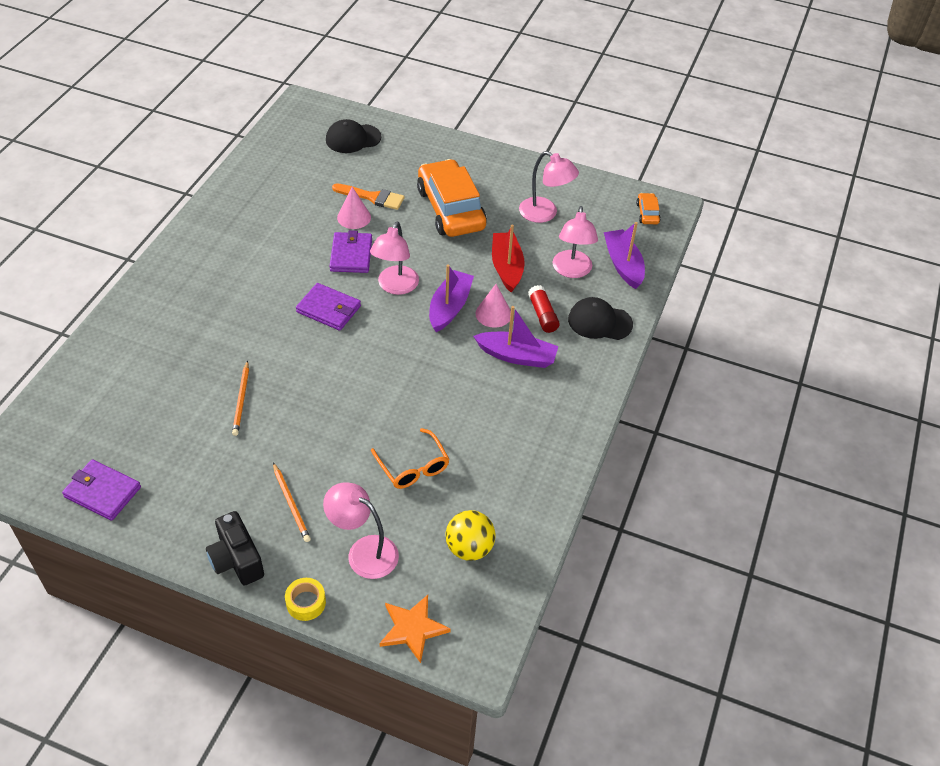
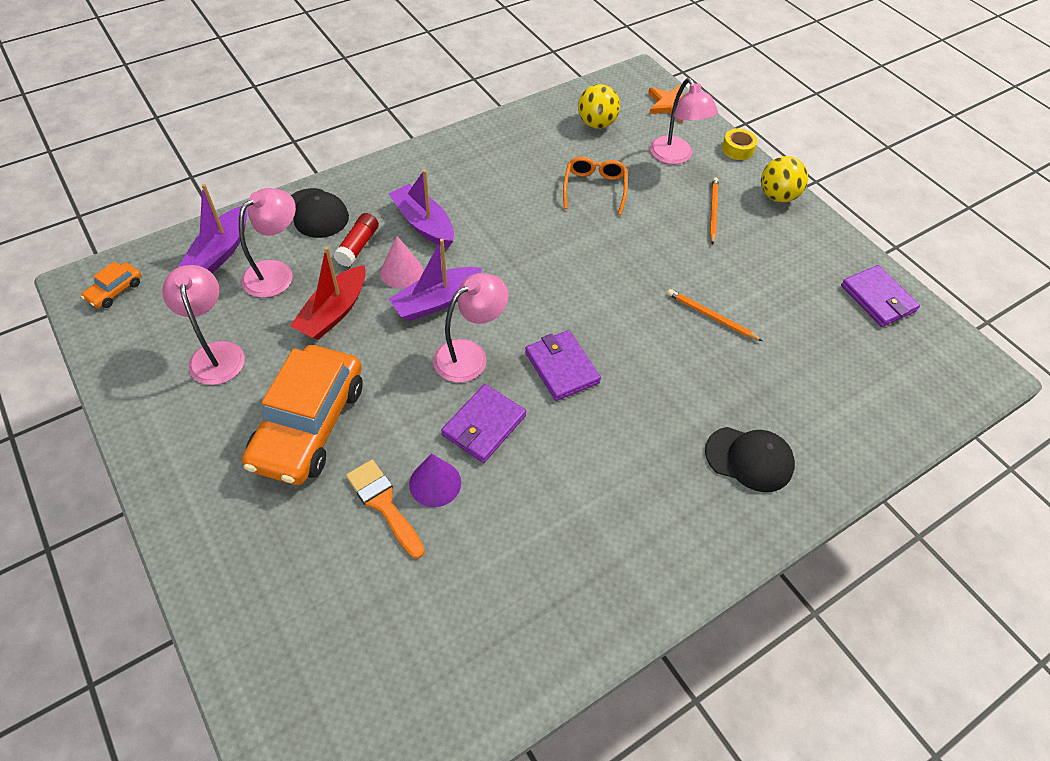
camera: 145 degrees left, 5 degrees up
(236, 560) = (777, 196): black camera -> yellow ball
(241, 399) = (711, 317): orange pencil -> orange pencil turned 90 degrees counterclockwise
(353, 138) = (308, 651): black cap -> black cap (749, 459)
(354, 217) = (435, 483): pink cone -> purple cone

